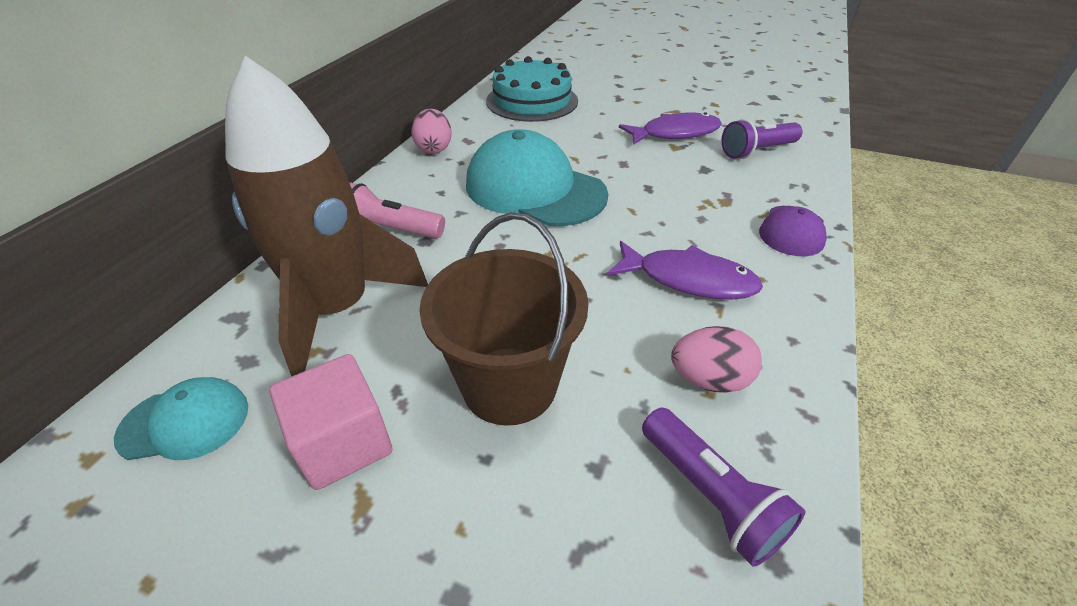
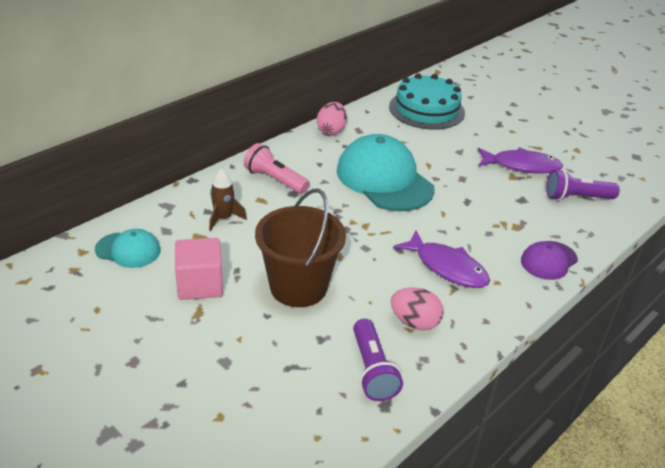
camera: 20 degrees right, 5 degrees down
(338, 309) = (223, 218): brown rocket -> brown rocket, size x0.40

